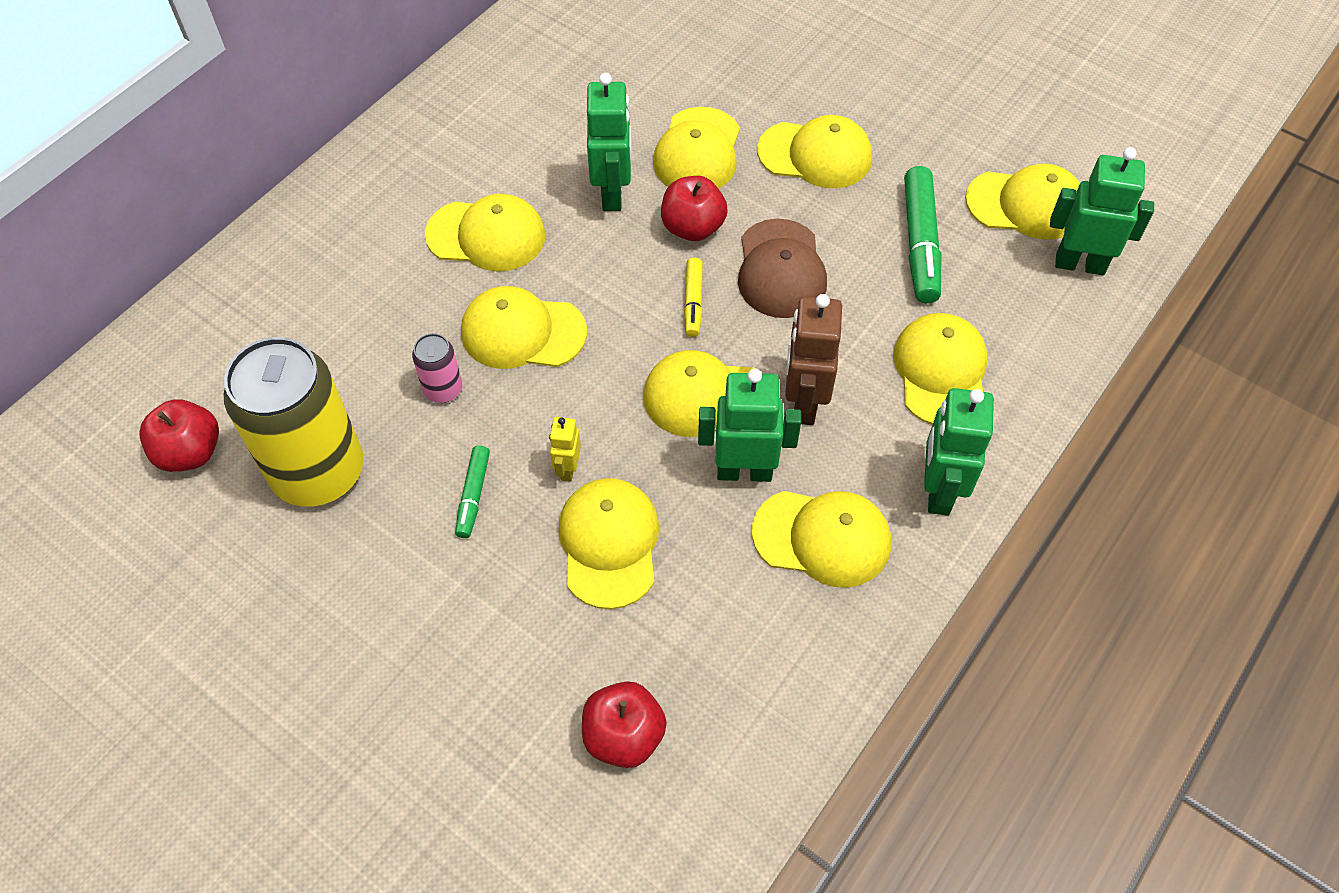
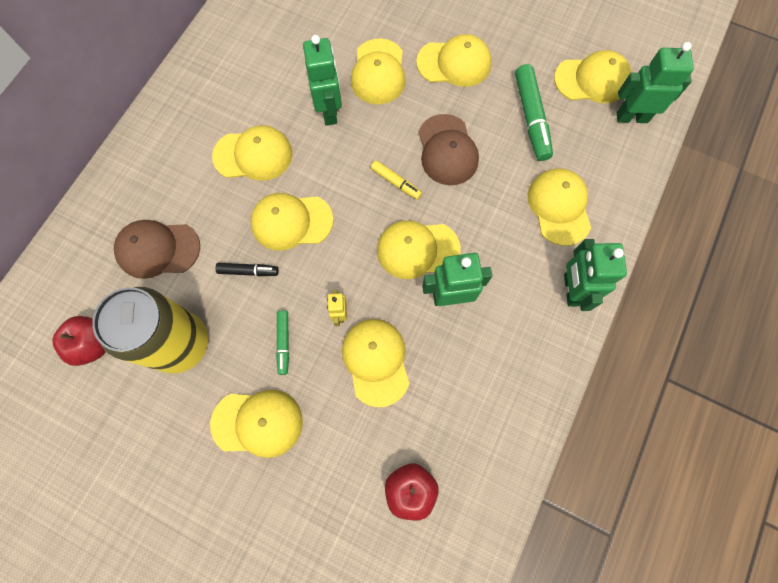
camera: 10 degrees left, 15 degrees up
(316, 340) = (158, 249): none -> brown cap
(443, 389) = (248, 271): pink can -> black marker
(692, 227) = (385, 129): red apple -> none
(693, 302) = (396, 183): yellow marker -> yellow marker turned 45 degrees counterclockwise
(804, 403) = (478, 243): brown robot -> none
(822, 538) = (506, 334): yellow cap -> yellow cap (258, 423)

